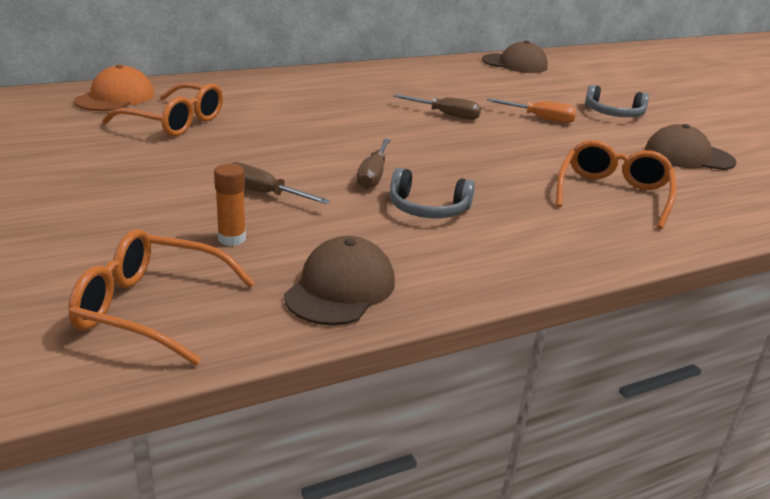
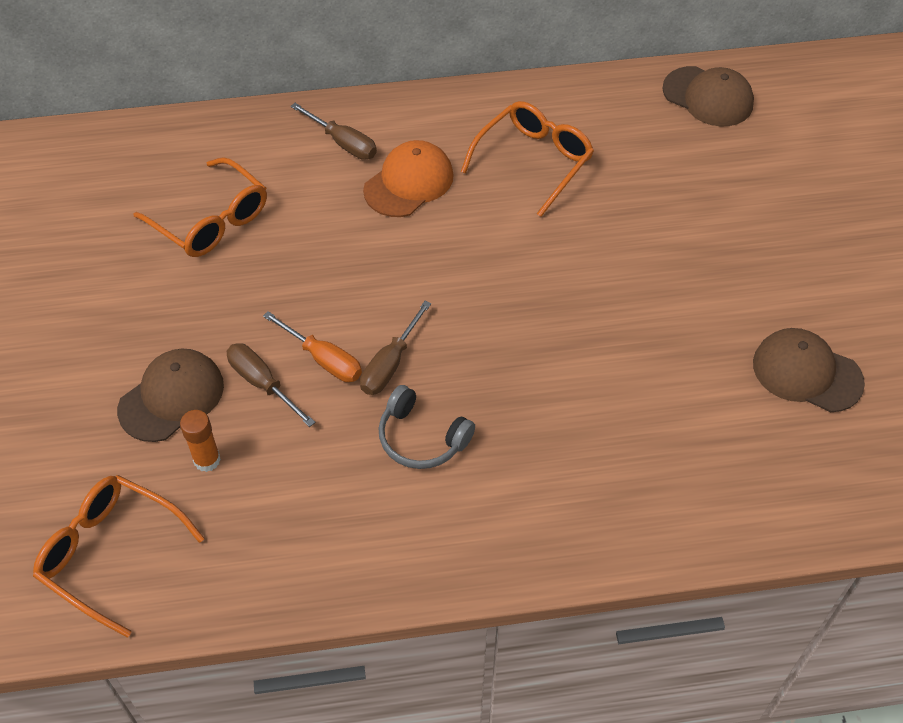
camera: 20 degrees right, 25 degrees up
(115, 97) = (160, 155): orange cap -> orange cap (409, 182)
(340, 288) = (280, 557): brown cap -> brown cap (172, 397)
(446, 115) = (538, 235): brown screwdriver -> brown screwdriver (343, 143)
(540, 118) = (660, 256): orange screwdriver -> orange screwdriver (324, 359)
(613, 114) = (771, 254): grey headphones -> none
(613, 194) = (651, 442): orange glasses -> orange glasses (534, 161)

